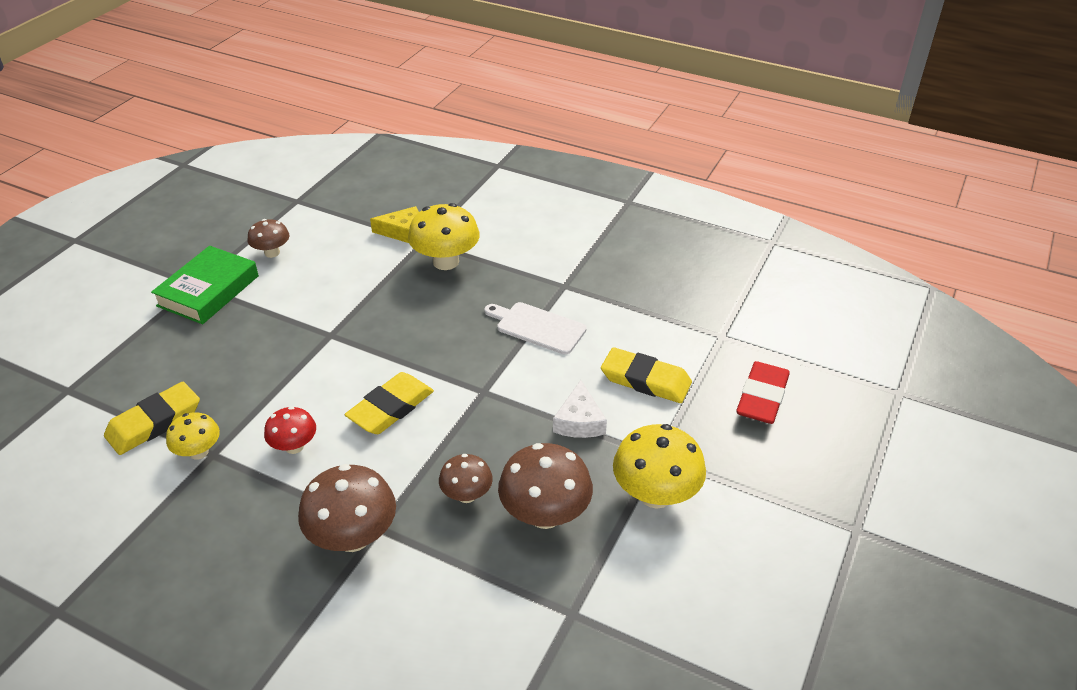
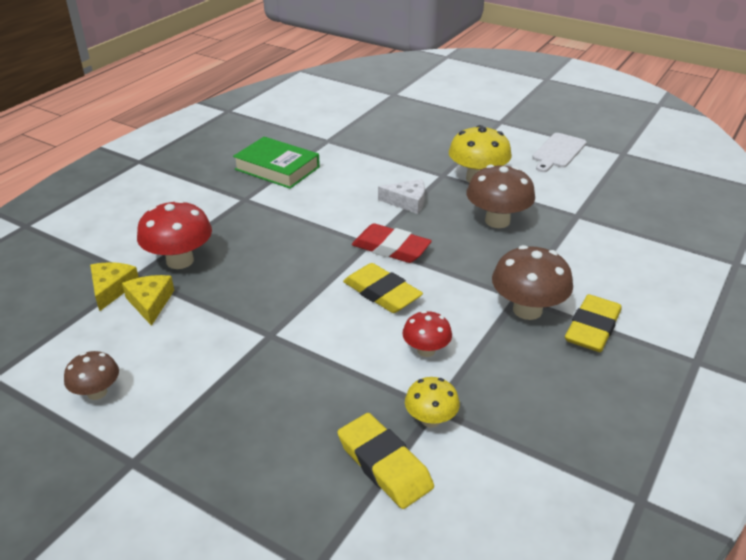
camera: 85 degrees left, 5 degrees down
(208, 291) = (152, 446): green book -> green book (277, 168)
(382, 256) = (150, 302): none -> yellow cheese
(446, 262) = (180, 261): yellow mushroom -> red mushroom
(466, 495) = (481, 254): brown mushroom -> none
(537, 327) = (295, 214): white cutting board -> white cutting board (558, 152)
(645, 380) = (368, 173): yellow eraser -> yellow eraser (592, 328)
(762, 397) = (391, 134): red eraser -> red eraser (391, 248)

